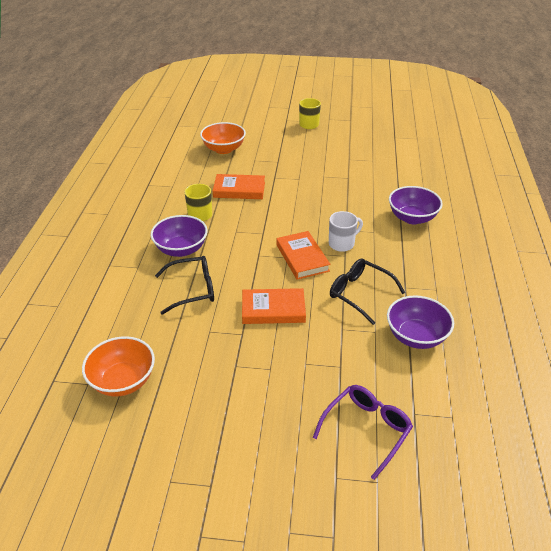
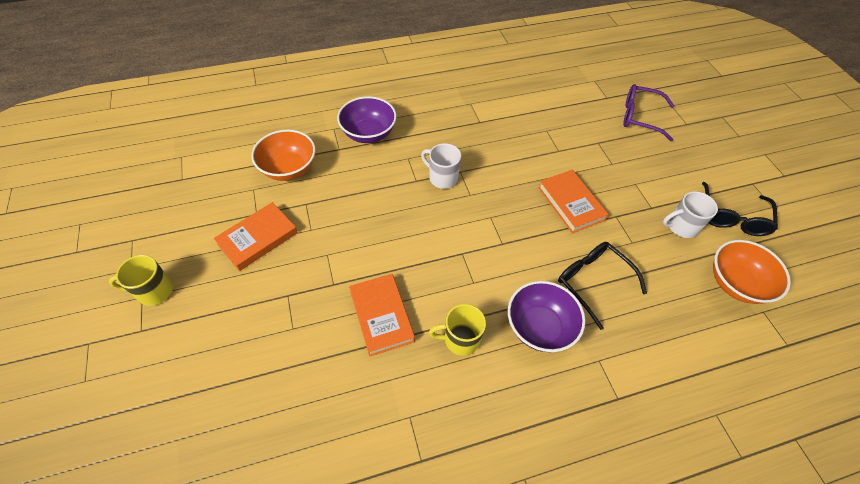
camera: 115 degrees left, 15 degrees up
(201, 376) = (681, 226): none -> white mug
(224, 149) = (269, 390): orange bowl -> orange bowl (289, 169)
(302, 258) = (484, 204): orange book -> orange book (258, 238)
(360, 294) = (508, 149): black glasses -> black glasses (732, 217)
(416, 336) = (534, 107): purple bowl -> none

